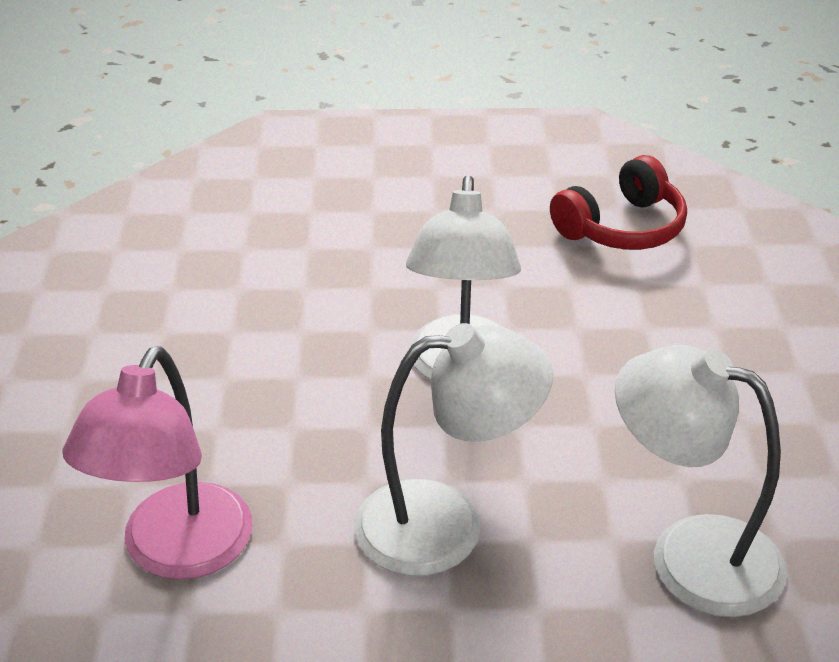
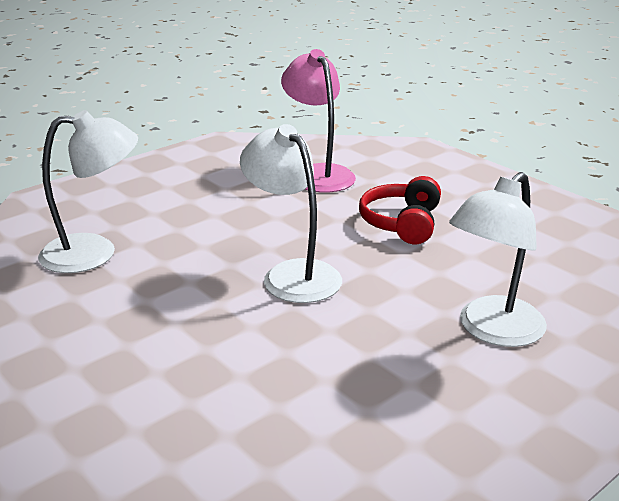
camera: 140 degrees right, 10 degrees down
(446, 524) = (222, 219): white lamp -> white lamp (492, 331)
(622, 227) = (297, 420): red headphones -> red headphones (402, 223)

